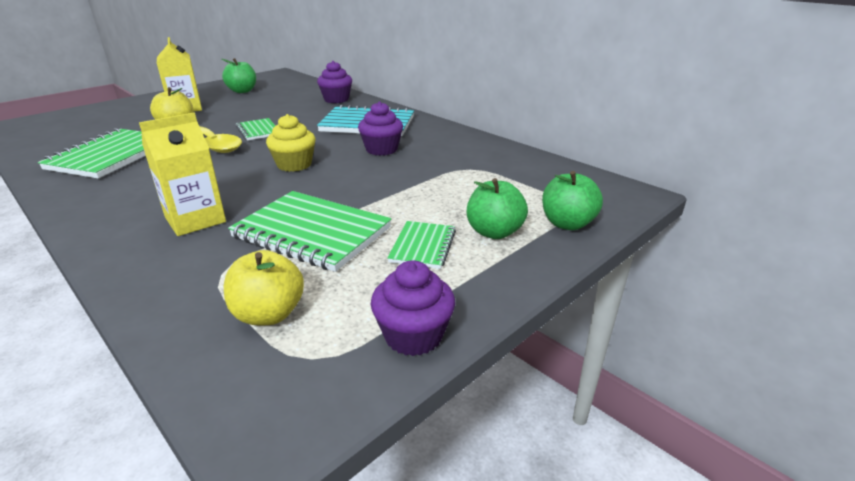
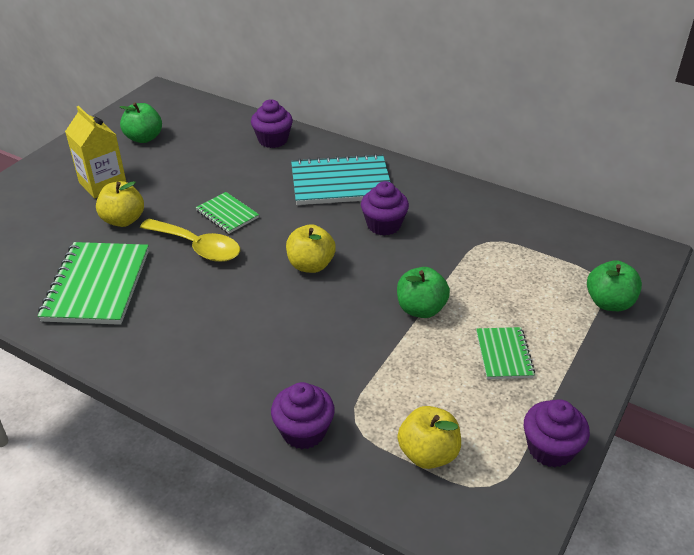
camera: 15 degrees left, 10 degrees up
(163, 273) = (304, 431): none -> purple cupcake
(195, 220) = (276, 362): yellow carton -> none
(294, 165) = (311, 265): yellow cupcake -> yellow apple
(312, 233) = (397, 357): green notebook -> none
(494, 232) = (554, 325): green apple -> green apple (421, 309)

